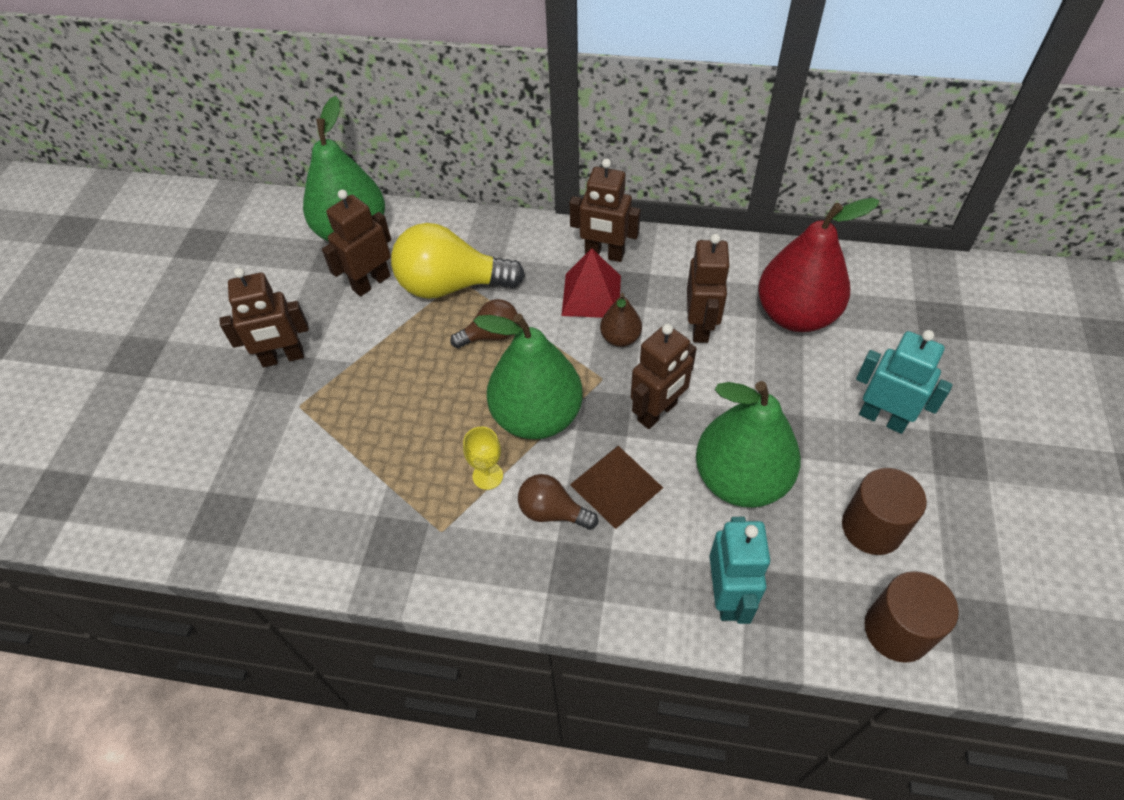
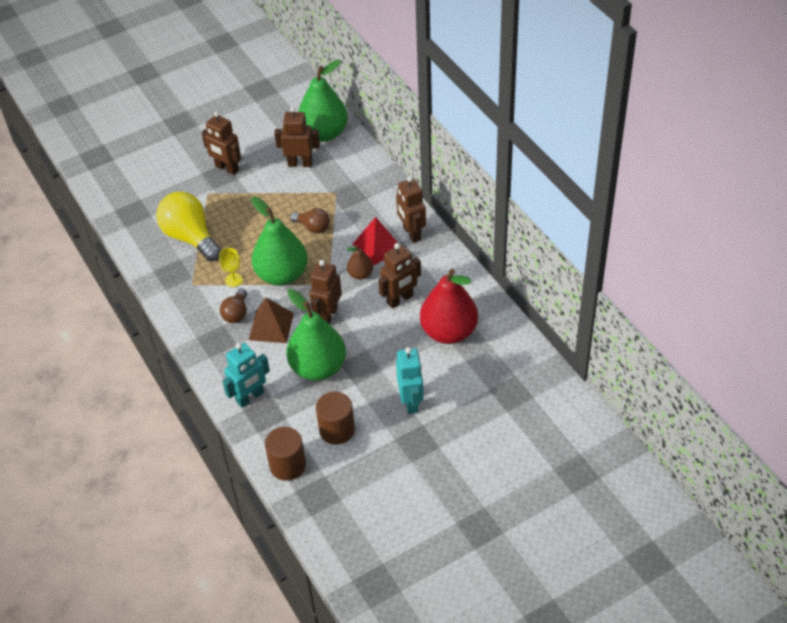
camera: 50 degrees right, 5 degrees down
(451, 285) = (328, 192): yellow light bulb -> yellow light bulb (190, 237)
(552, 512) = (236, 313): brown light bulb -> brown light bulb turned 150 degrees counterclockwise
(657, 412) = (328, 315): brown robot -> brown robot turned 105 degrees clockwise

